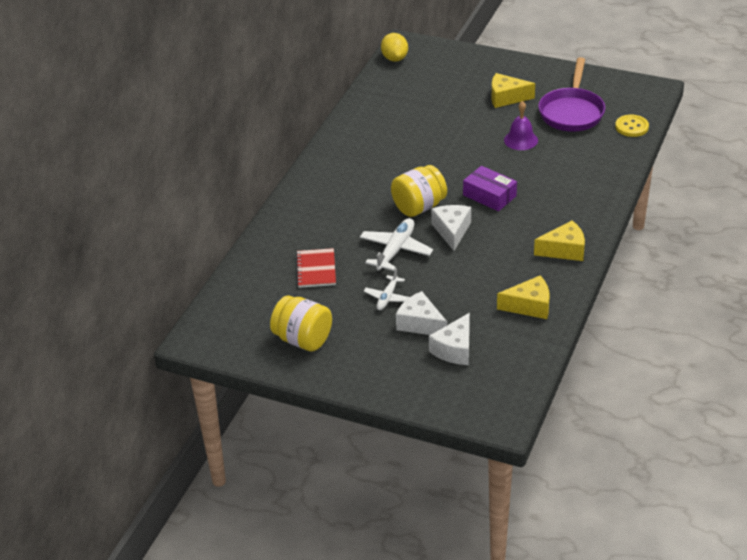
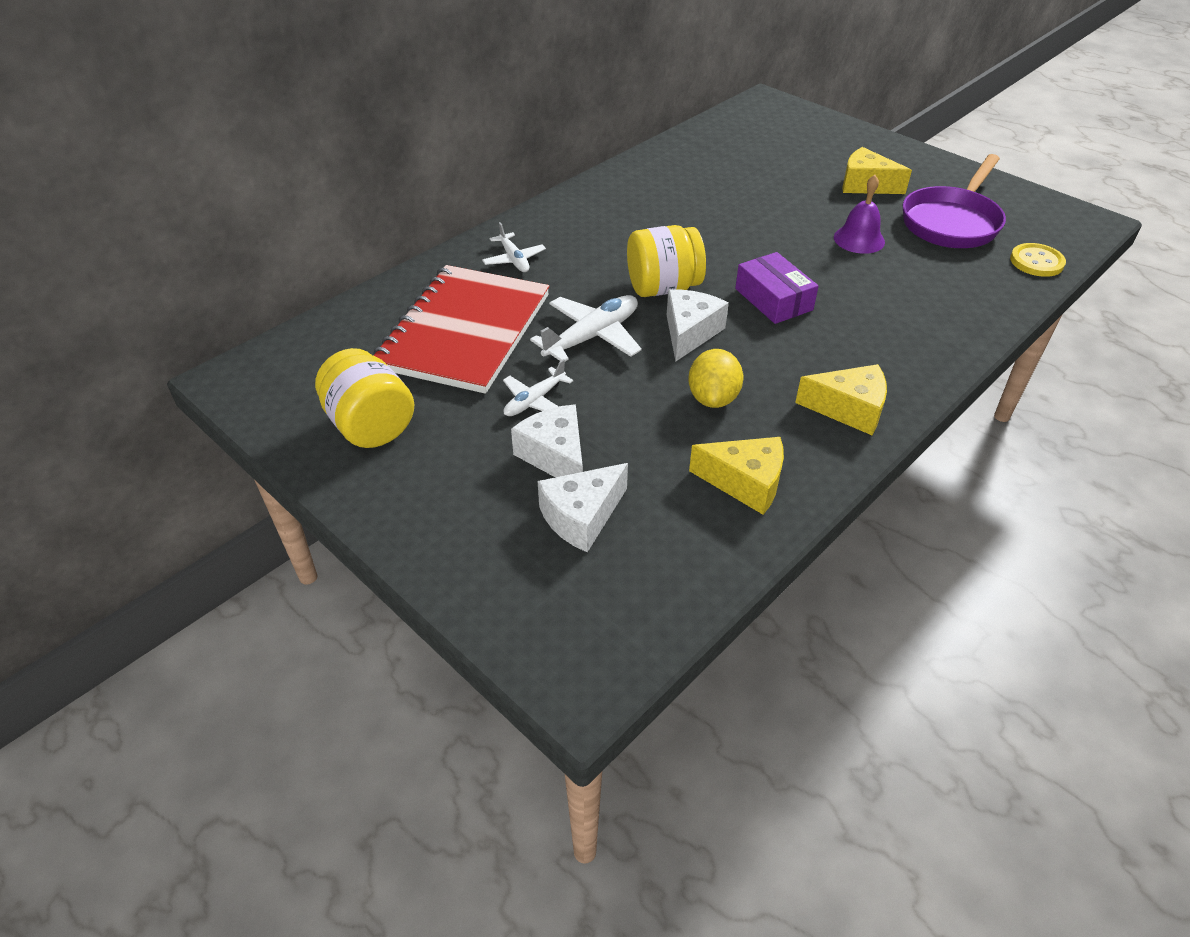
camera: 20 degrees right, 5 degrees up
(312, 214) = (514, 259): none -> white plane
(316, 269) = (465, 331): red notebook -> red notebook, size x2.08
(394, 58) = (743, 112): yellow lemon -> yellow lemon (713, 398)

